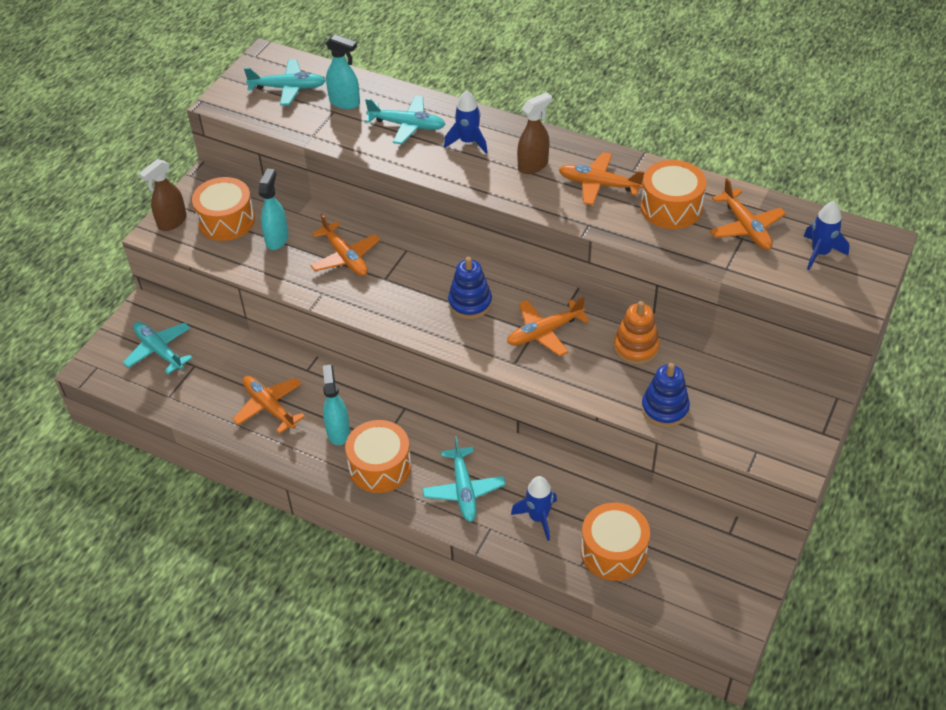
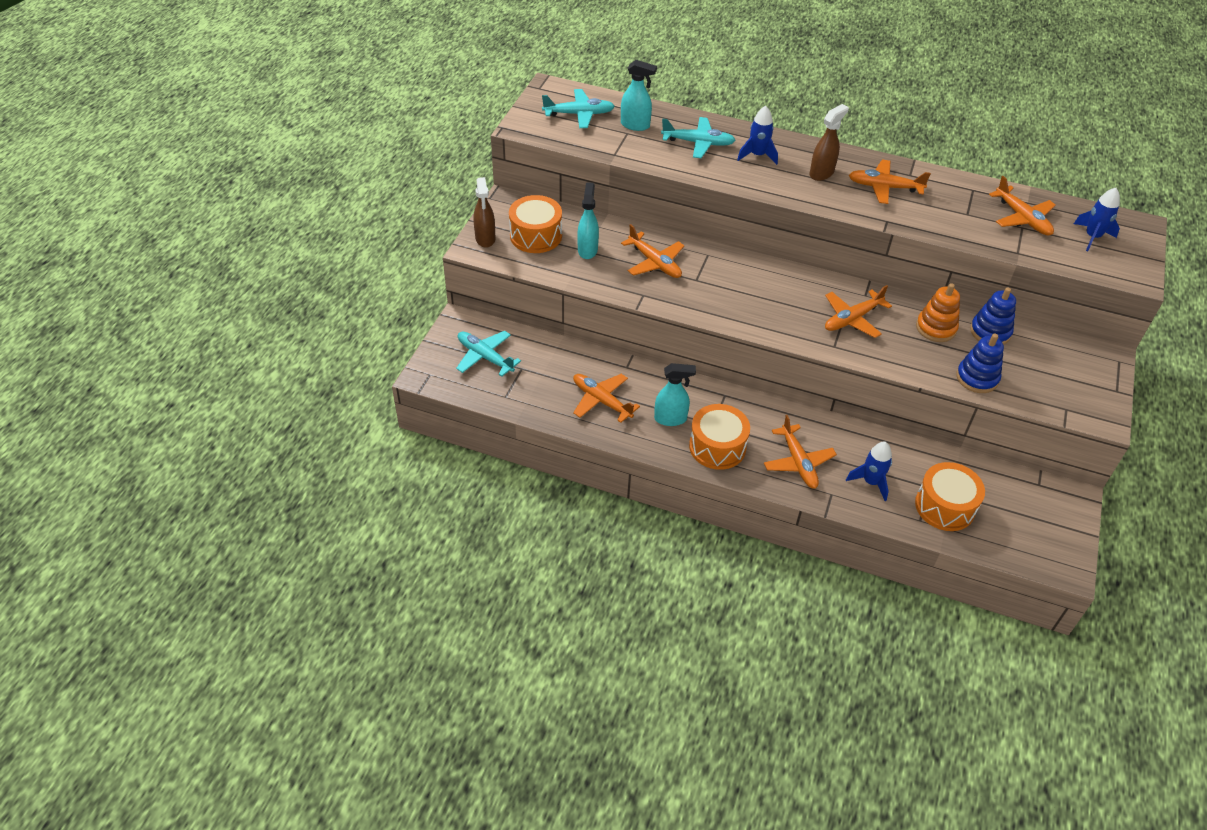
camera: 10 degrees left, 0 degrees up
(172, 222) = (485, 239): brown spray bottle -> brown spray bottle turned 45 degrees counterclockwise
(338, 432) = (671, 419): turquoise spray bottle -> turquoise spray bottle turned 105 degrees clockwise
(464, 490) = (798, 462): turquoise plane -> orange plane
(470, 303) = (779, 297): blue stacking toy -> blue stacking toy (990, 332)
(671, 207) = (953, 204): orange drum -> none

